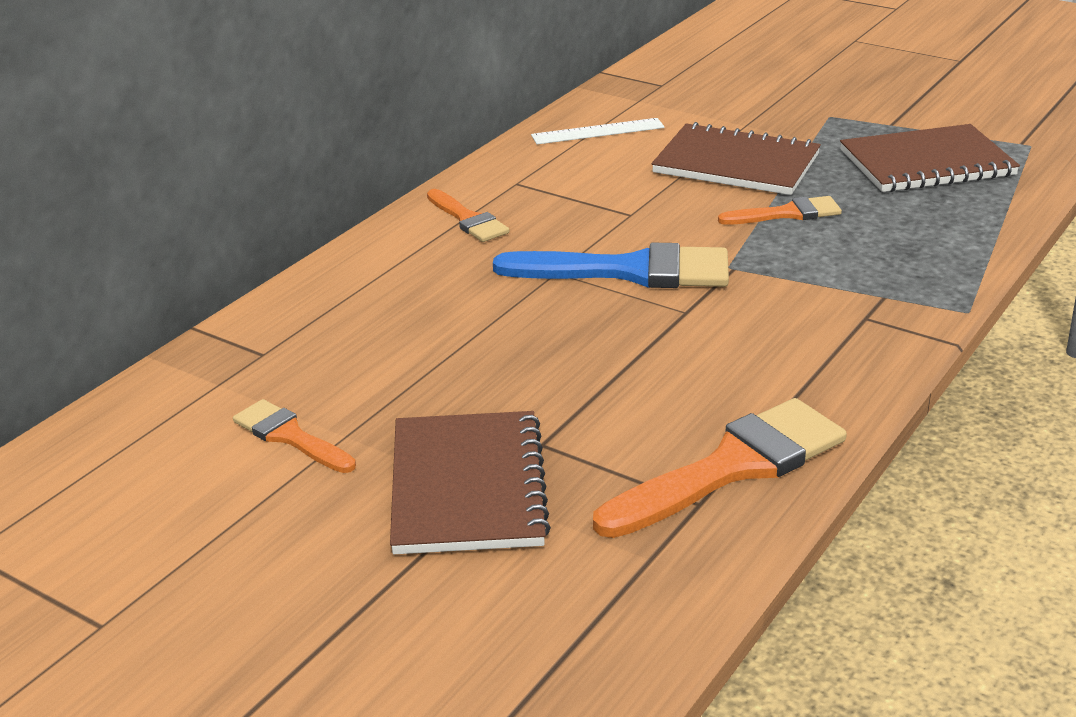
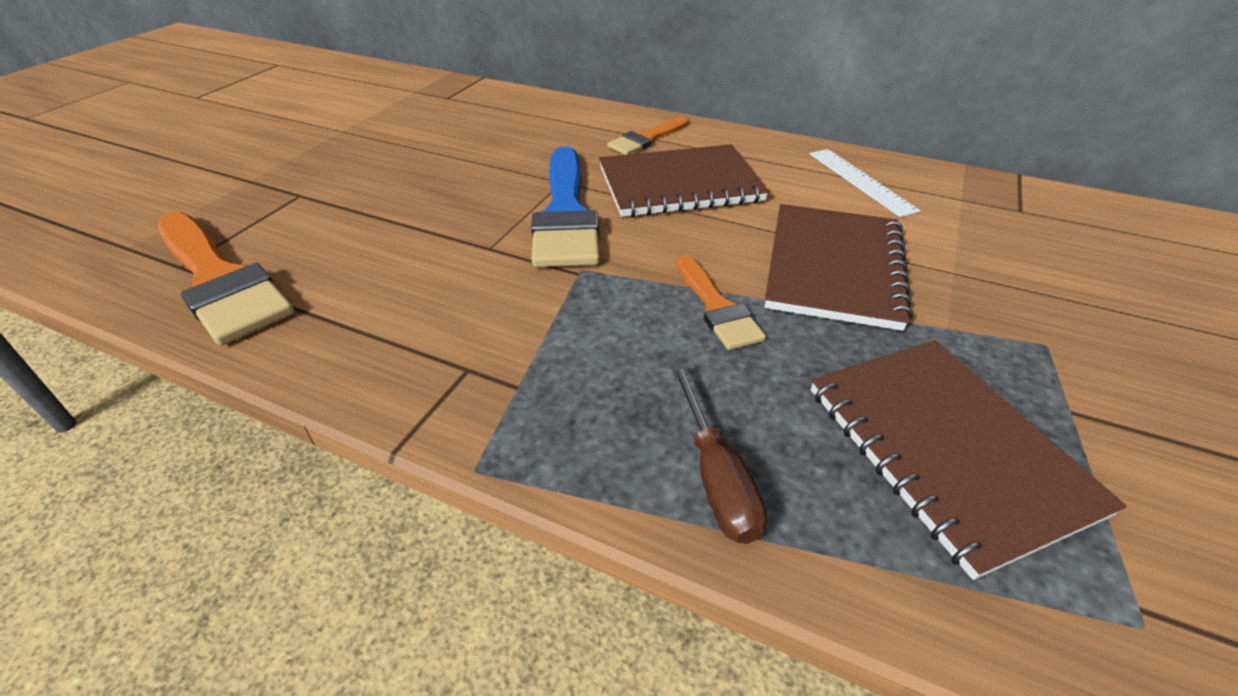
camera: 80 degrees right, 10 degrees up
(290, 436) = (347, 115): orange brush -> none
(467, 486) = (260, 172): brown notebook -> brown notebook (679, 184)
(959, 231) = (716, 476): none -> brown screwdriver

